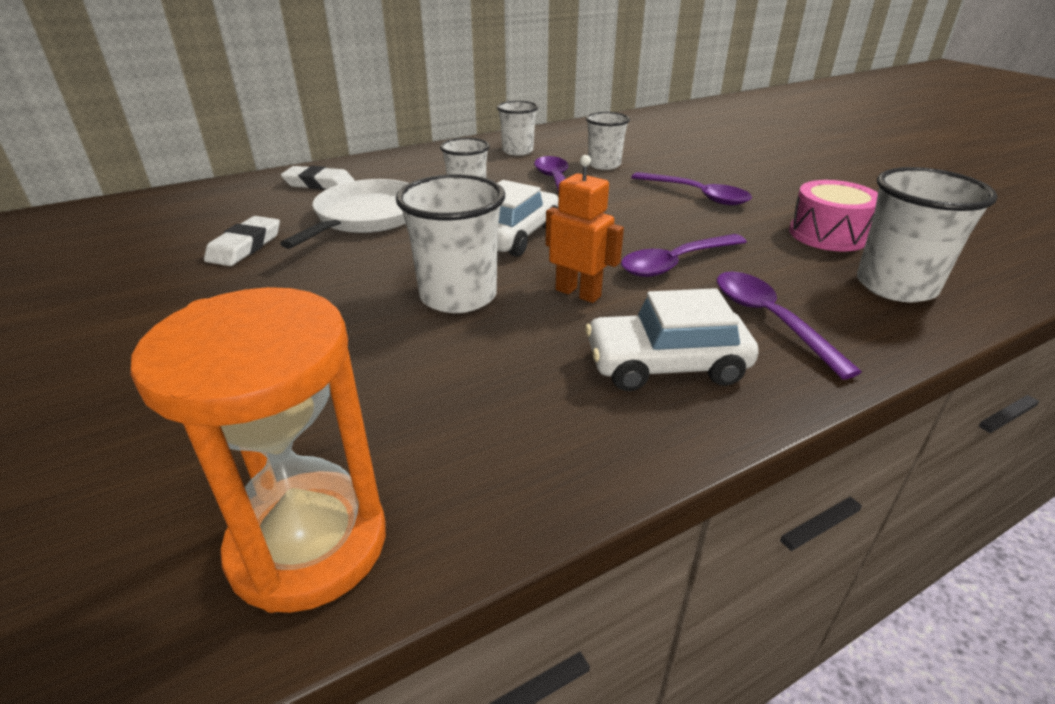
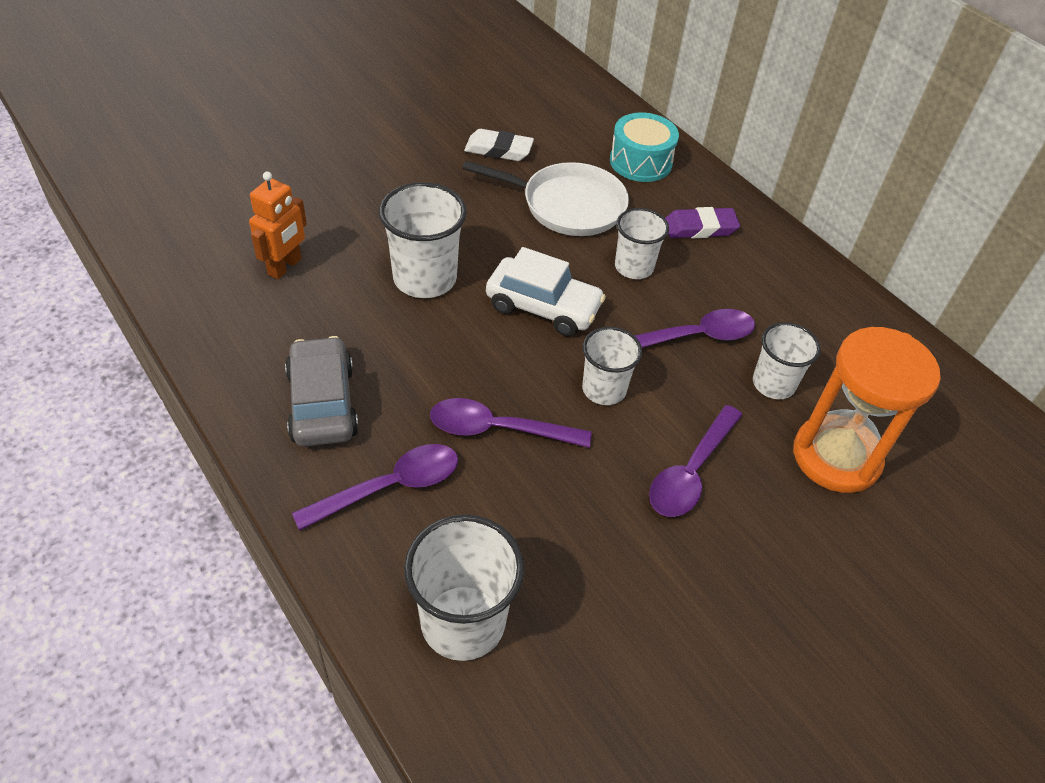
camera: 80 degrees right, 15 degrees up
(309, 544) = (179, 248): orange hourglass -> orange hourglass (836, 457)
(319, 184) = (640, 162): white eraser -> turquoise drum
(424, 170) = (700, 228): none -> purple eraser
(517, 151) = (794, 300): white cup -> white cup (604, 389)
(578, 293) = (433, 353): orange robot -> orange robot (285, 267)
(666, 365) = (322, 403): white car -> grey car
(676, 263) = (499, 429): purple spoon -> purple spoon turned 45 degrees counterclockwise
(828, 234) = (593, 592): pink drum -> none

